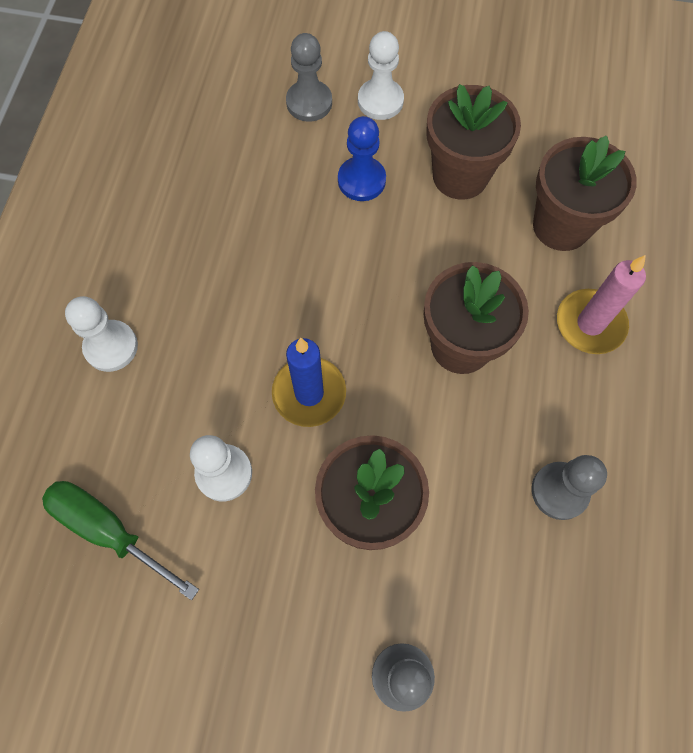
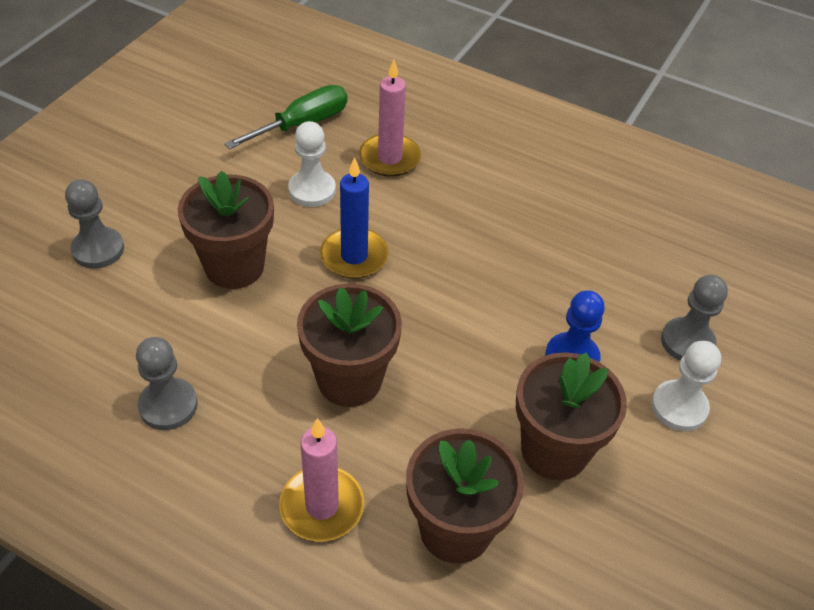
camera: 105 degrees right, 20 degrees down
(111, 347) = (451, 151): white pawn -> none
(143, 407) = (389, 158): none -> pink candle

